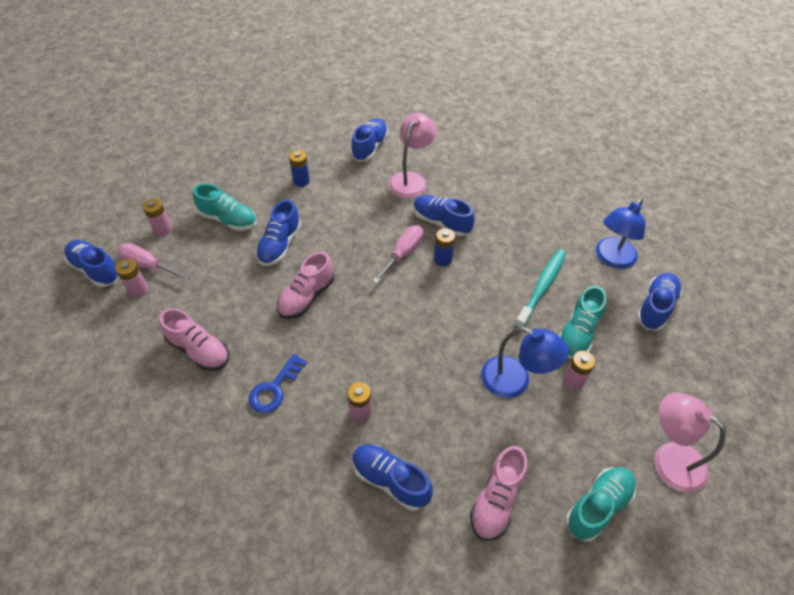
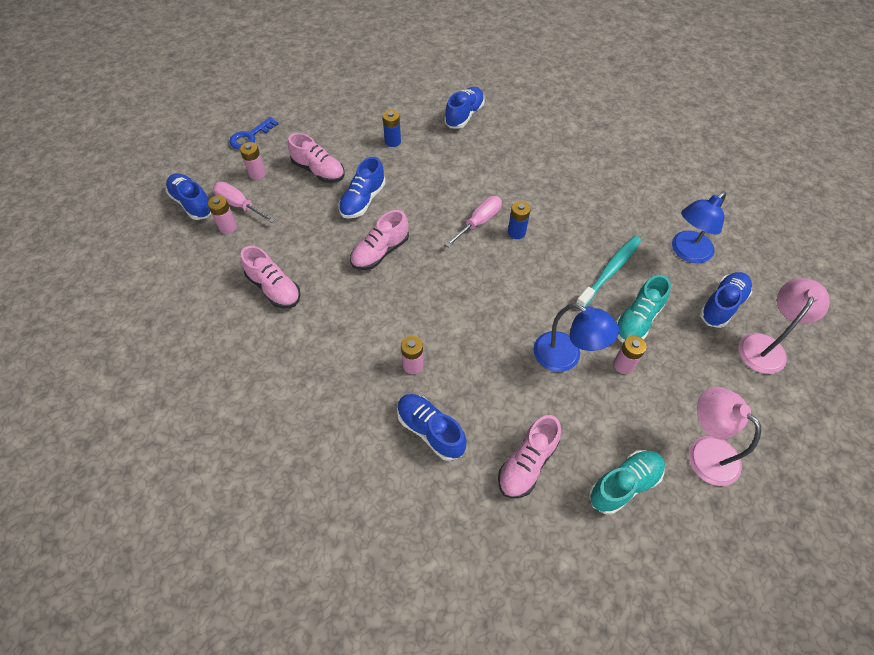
camera: 10 degrees right, 5 degrees up
(228, 220) = (318, 171): turquoise shoe -> pink shoe
(274, 388) = (337, 332): blue key -> blue key (250, 136)
(411, 179) = (499, 151): pink lamp -> pink lamp (765, 345)
(441, 222) = (522, 197): blue shoe -> none

